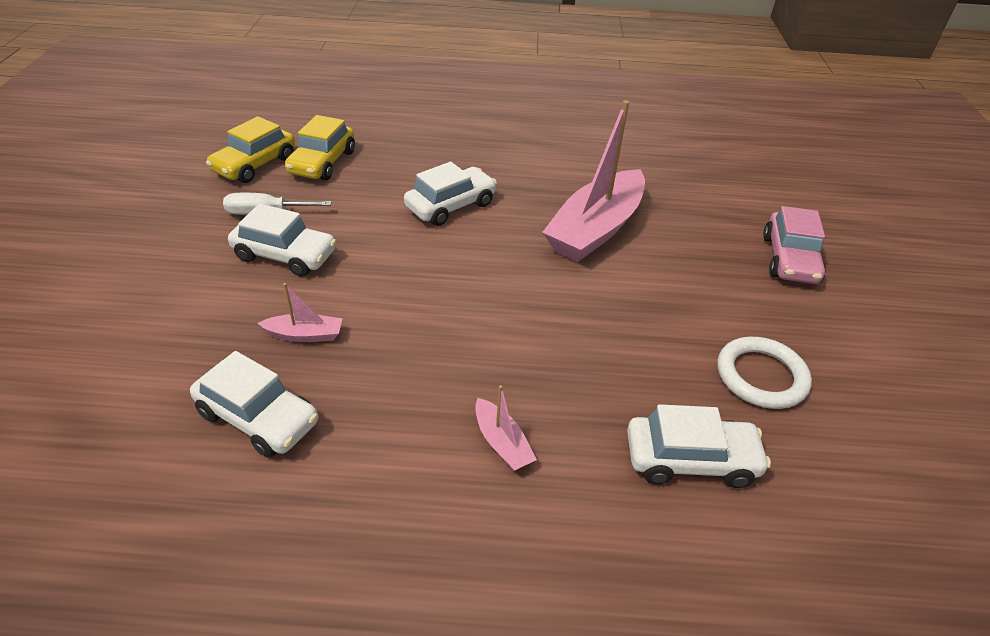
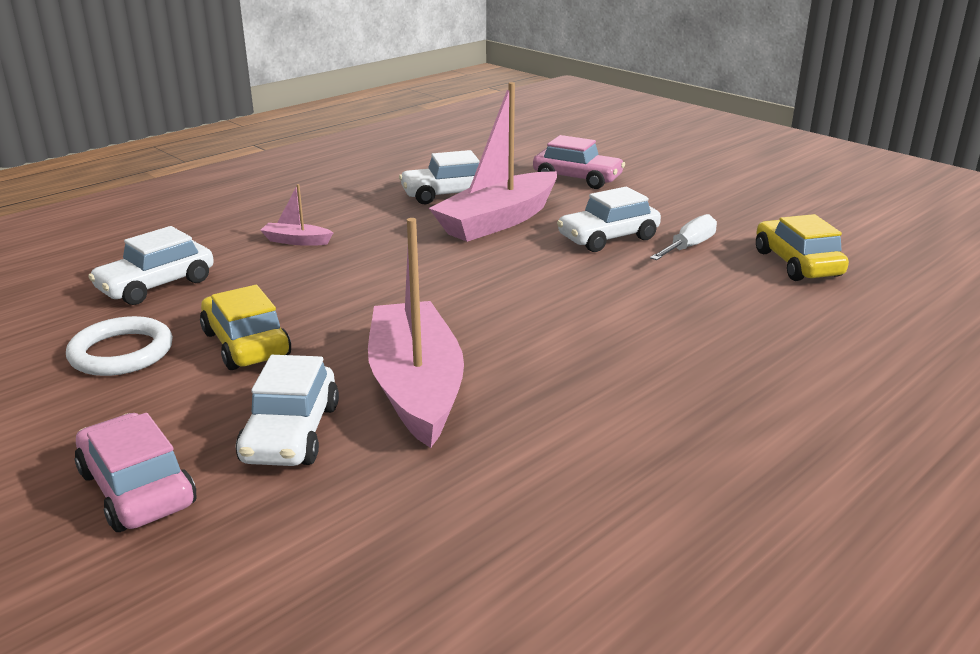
camera: 135 degrees right, 15 degrees down
(117, 345) = (577, 179): none -> pink car
(305, 335) = (498, 221): pink boat -> pink boat, size x2.34
(322, 163) = (766, 294): yellow car -> yellow car (246, 344)
(451, 206) = (585, 327): white car -> white car (291, 433)

